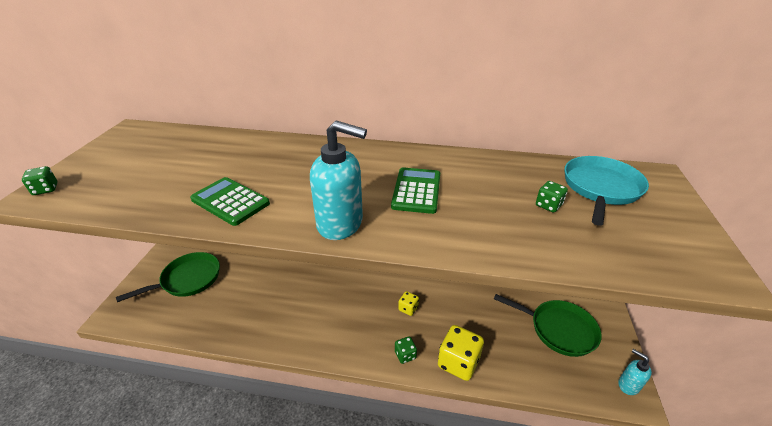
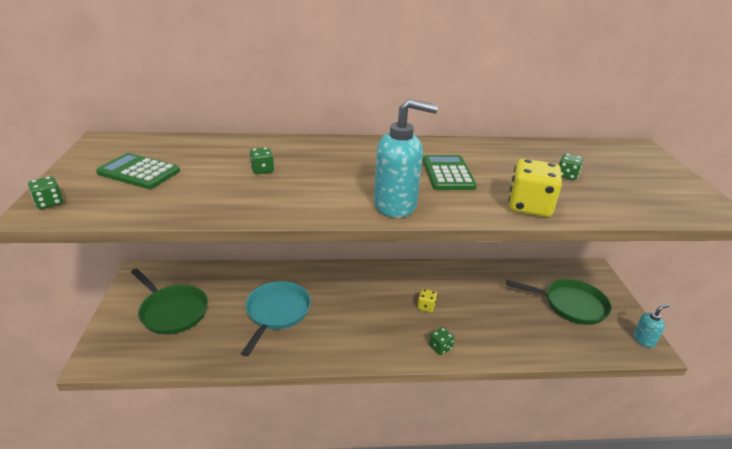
camera: 15 degrees left, 5 degrees down
(188, 279) = (172, 311): green pan -> green pan turned 90 degrees clockwise
(230, 201) = (272, 197): green calculator -> green calculator (139, 172)
(240, 171) = (262, 170): none -> green dice
(458, 362) = (492, 346): yellow dice -> yellow dice (529, 206)
(600, 188) = (601, 160): turquoise pan -> turquoise pan (277, 312)
(628, 385) = (643, 340): turquoise soap dispenser -> turquoise soap dispenser turned 120 degrees clockwise

